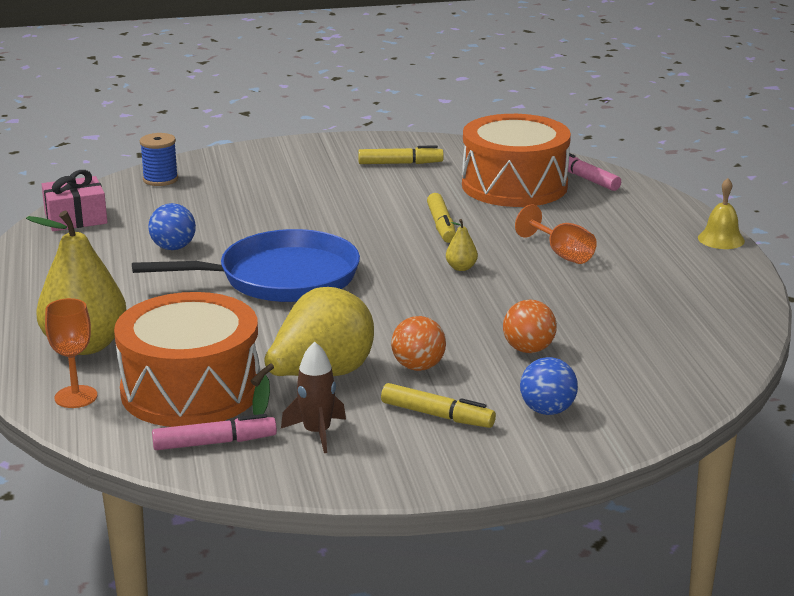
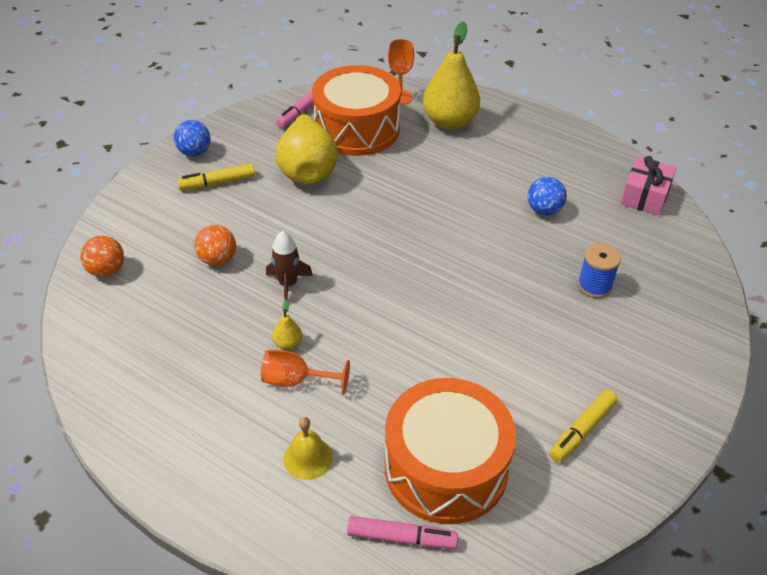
camera: 135 degrees right, 20 degrees up
(160, 179) = (687, 269): blue spool -> blue spool (594, 285)
(281, 277) = (441, 227): blue pan -> none
(317, 433) = (263, 141): brown rocket -> brown rocket (288, 284)
(418, 367) = (266, 208): orange ball -> orange ball (107, 270)
(441, 225) = (424, 355): yellow marker -> none
(461, 268) = (347, 312): yellow pear -> yellow pear (288, 343)
(547, 410) = (161, 219): blue ball -> blue ball (194, 152)
(721, 239) = (183, 505): yellow bell -> yellow bell (308, 458)

